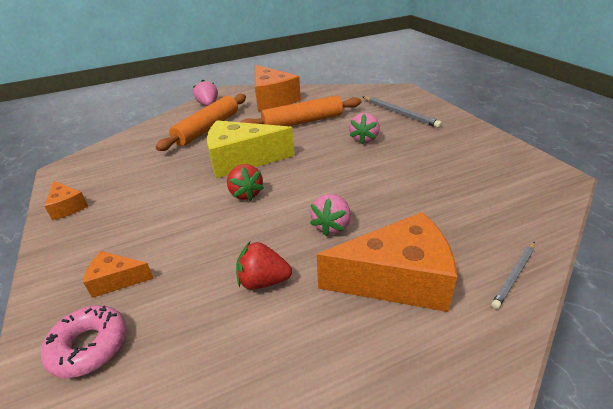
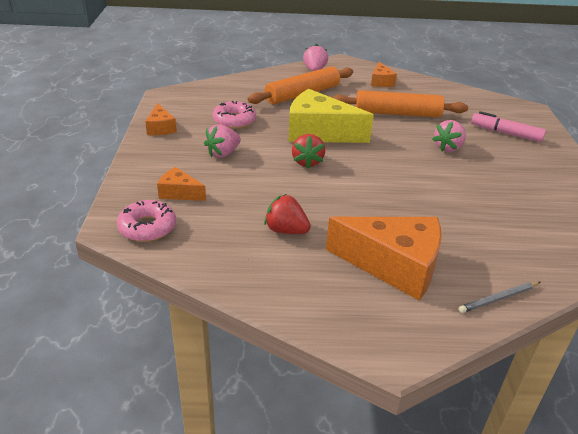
camera: 20 degrees right, 0 degrees up
(150, 174) = (234, 121): none -> pink donut
(272, 99) = (381, 82): orange cheese -> orange cheese, size x0.49
(332, 226) = (366, 211): pink strawberry -> pink strawberry (223, 153)
(400, 113) = (506, 133): grey pencil -> pink marker

